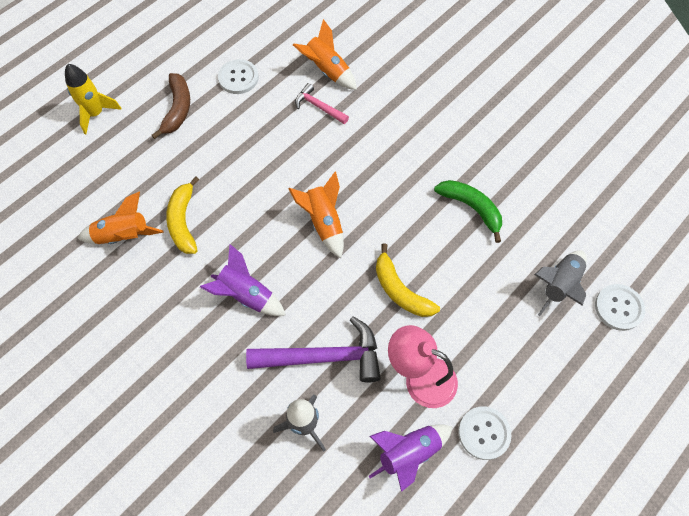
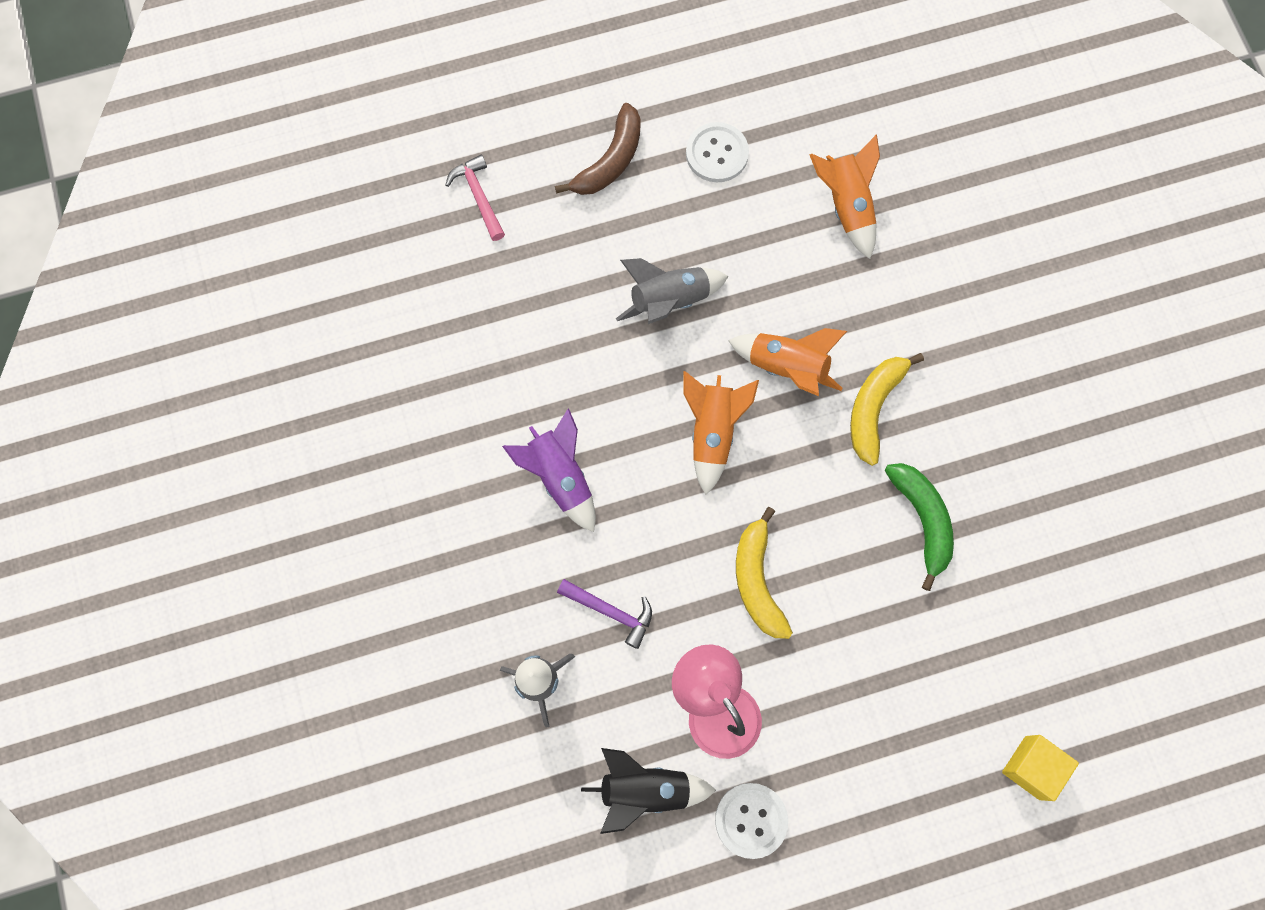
camera: 30 degrees right, 10 degrees up
(96, 113) = (500, 112): yellow rocket -> none
(123, 236) = (450, 312): orange rocket -> orange rocket (786, 367)
(183, 221) = (534, 332): yellow banana -> yellow banana (874, 408)
(318, 107) = (802, 257): pink hammer -> pink hammer (478, 196)
(323, 357) = (611, 611): purple hammer -> purple hammer, size x0.54
(409, 453) = (645, 789): purple rocket -> black rocket
(559, 285) = (972, 692): grey rocket -> grey rocket (669, 300)
(618, 308) = (1032, 767): white button -> yellow cube

